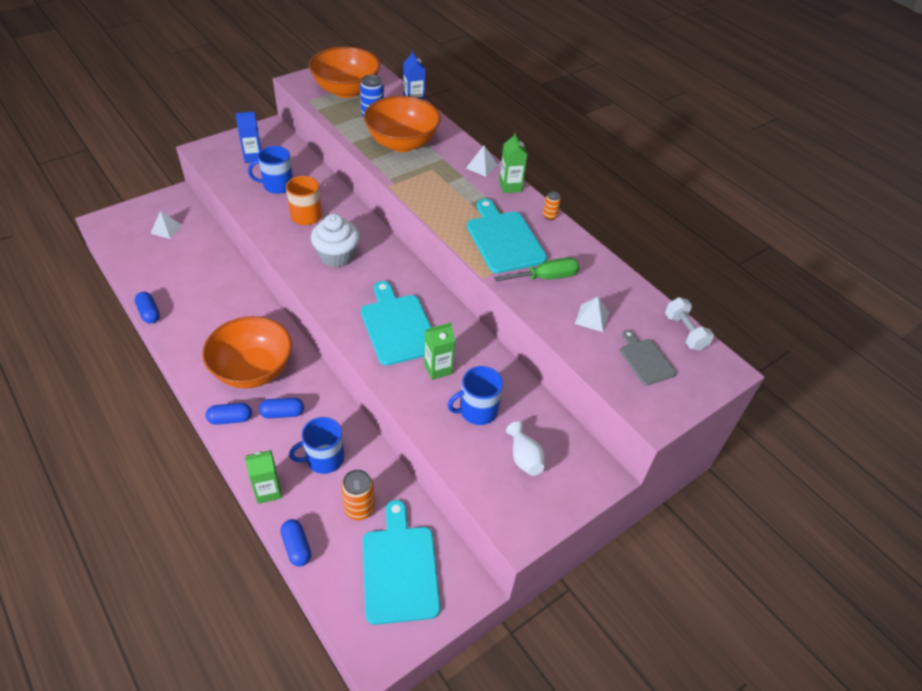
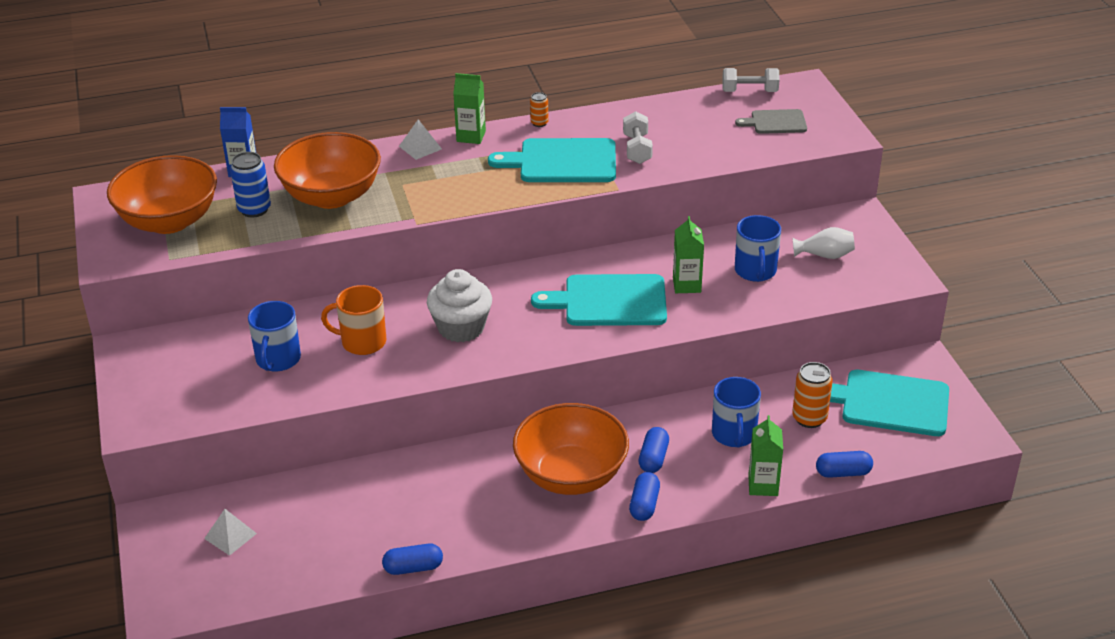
camera: 65 degrees left, 10 degrees down
(253, 157) = (191, 374): blue carton -> none
(546, 277) = (637, 149): green screwdriver -> white dumbbell
(592, 318) = (708, 137): white pyramid -> none

